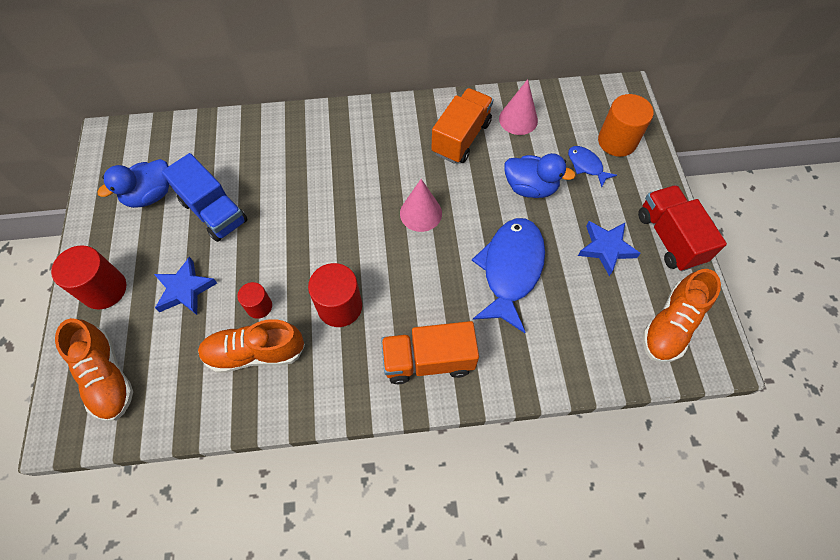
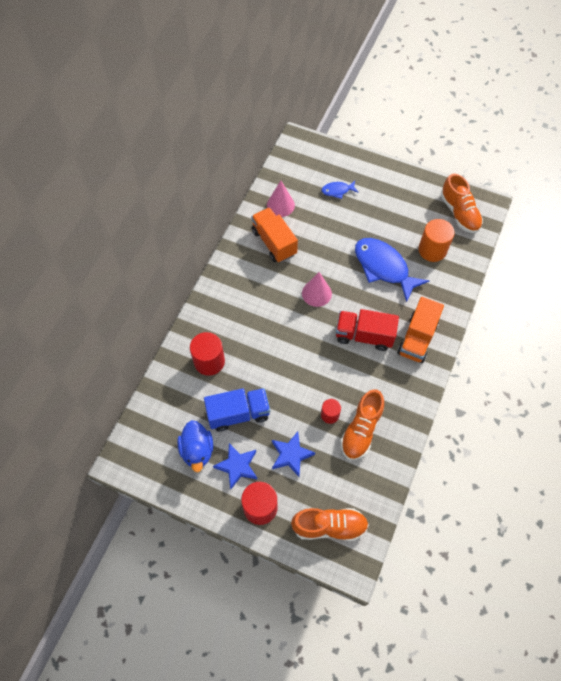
camera: 60 degrees left, 0 degrees up
(339, 306) = (356, 369): red cylinder -> red cylinder (209, 361)
(530, 187) = (334, 227): blue duck -> none
(606, 248) = (397, 214): blue star -> blue star (237, 466)
(617, 141) = (330, 166): orange cylinder -> orange cylinder (432, 250)
(669, 238) = (409, 181): red truck -> red truck (364, 335)

